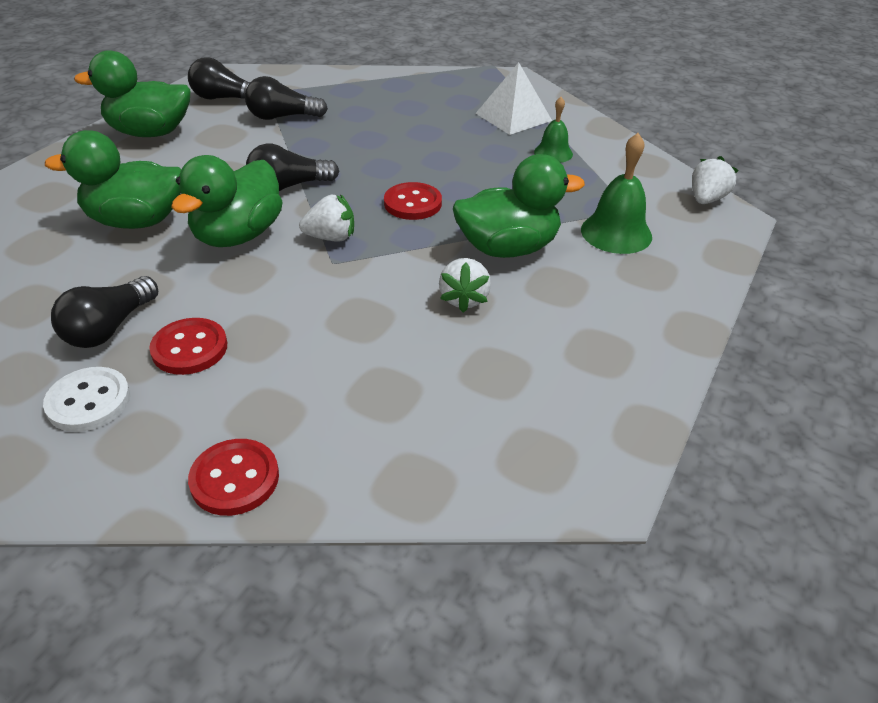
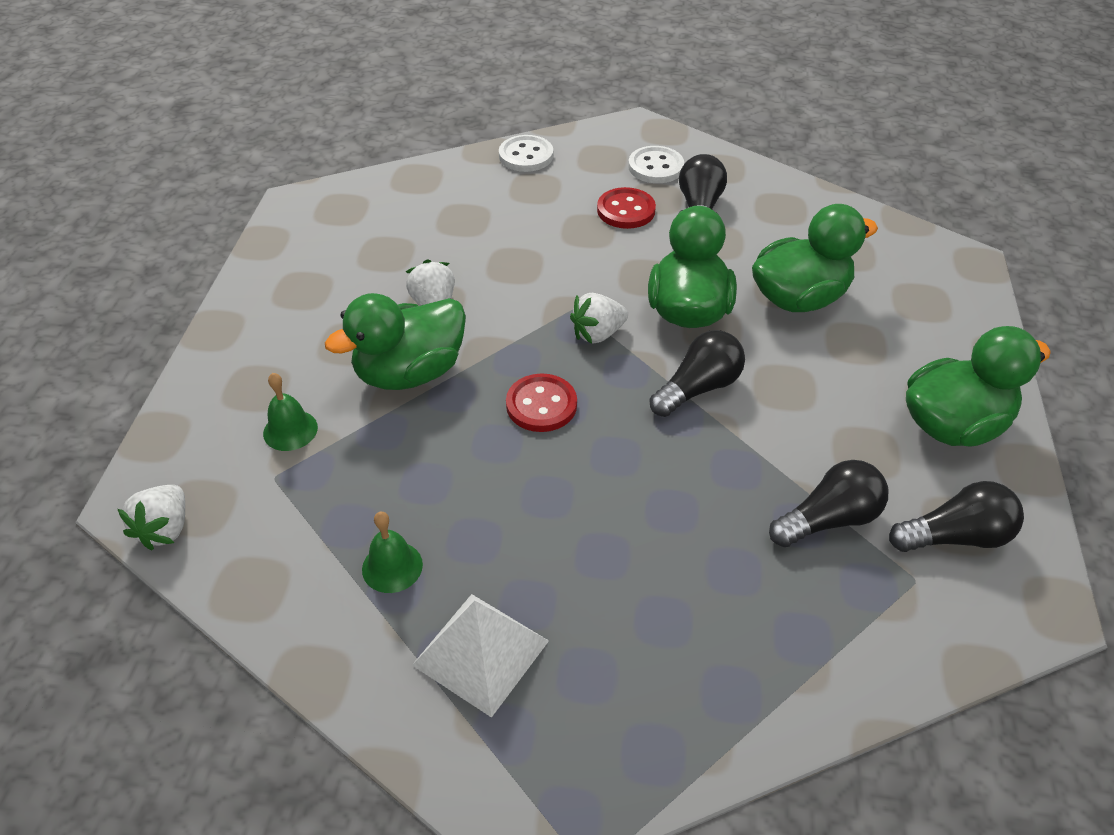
camera: 160 degrees right, 5 degrees up
(235, 479) = (526, 156): red button -> white button
(616, 233) = (290, 430): green bell -> green bell, size x0.63

